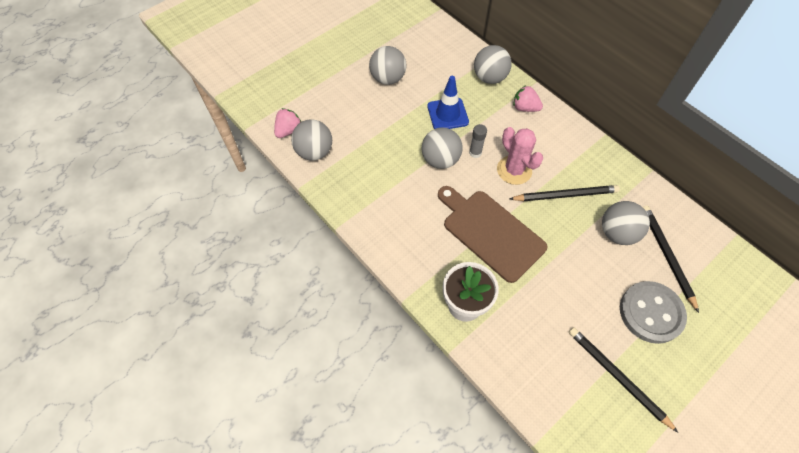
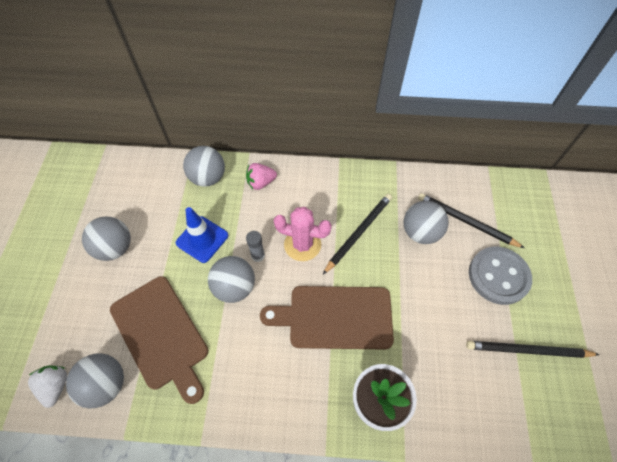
camera: 45 degrees left, 0 degrees up
(288, 130) = (56, 386): pink strawberry -> white strawberry
(369, 151) = (161, 335): none -> brown cutting board

